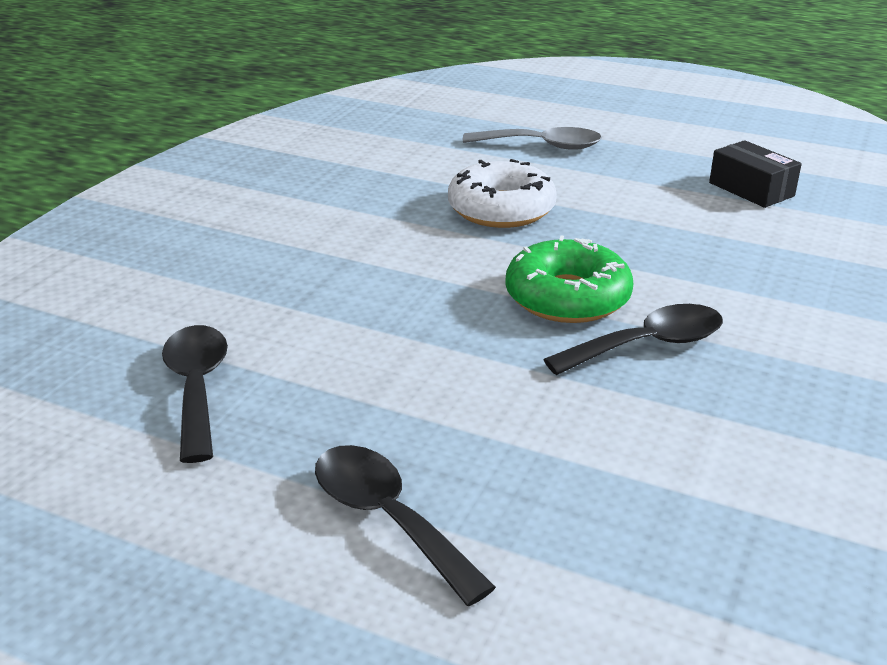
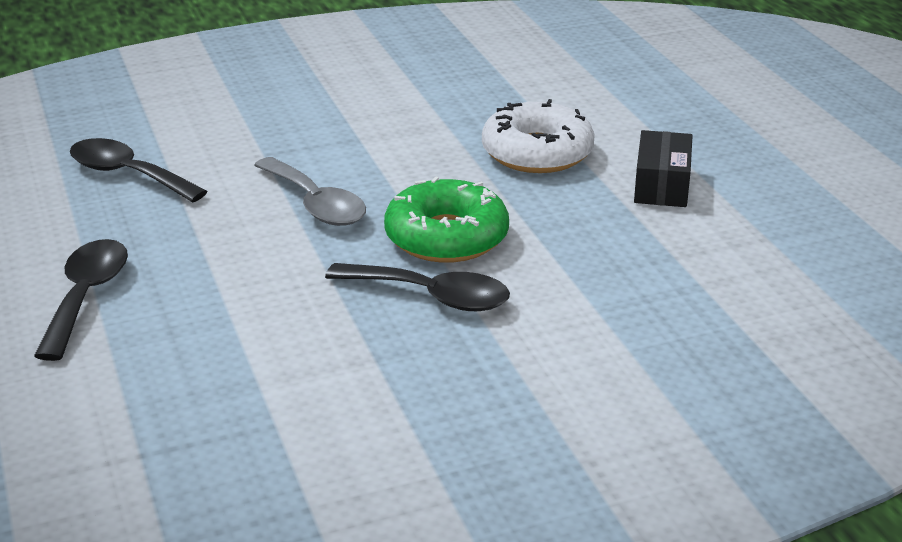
camera: 45 degrees right, 0 degrees up
(197, 388) = (128, 174): black spoon -> black spoon turned 90 degrees counterclockwise
(542, 146) = (685, 117): grey spoon -> grey spoon (315, 204)
(751, 189) = (797, 235): black box -> black box (661, 185)

